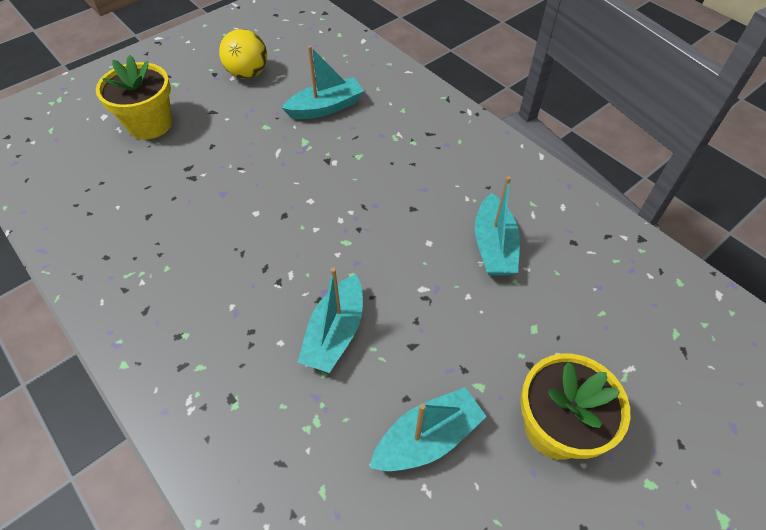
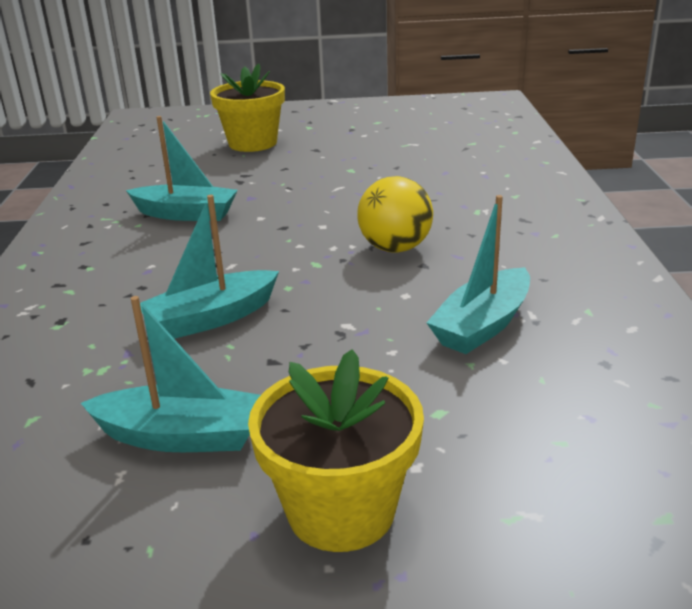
camera: 40 degrees right, 25 degrees down
(248, 73) = (382, 135): yellow ball -> yellow ball (395, 248)
(325, 107) = (429, 173): turquoise boat -> turquoise boat (186, 214)

